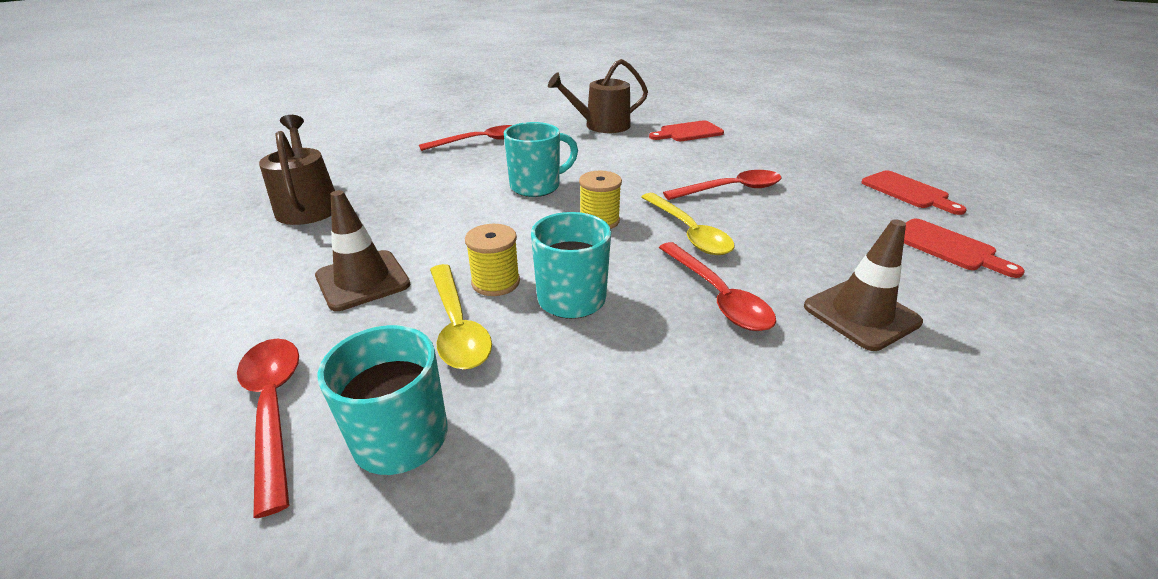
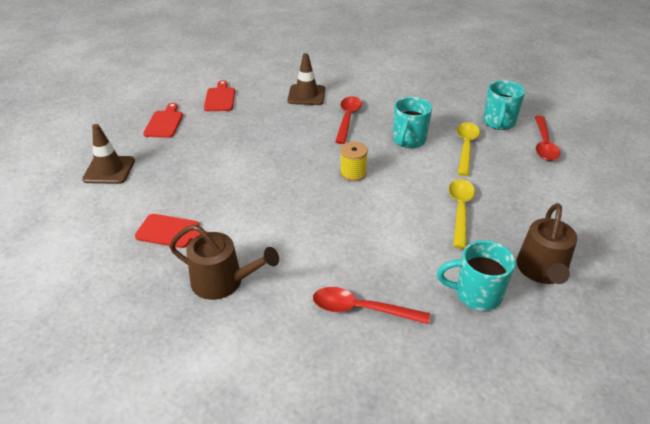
camera: 145 degrees left, 5 degrees up
(363, 280) = (505, 186): brown traffic cone -> brown traffic cone (109, 170)
(495, 282) = (437, 160): yellow spool -> none
(537, 186) = (363, 218): turquoise mug -> turquoise mug (476, 294)
(688, 232) = (316, 147): yellow spoon -> yellow spoon (460, 210)
(731, 189) = (248, 163): red spoon -> none

